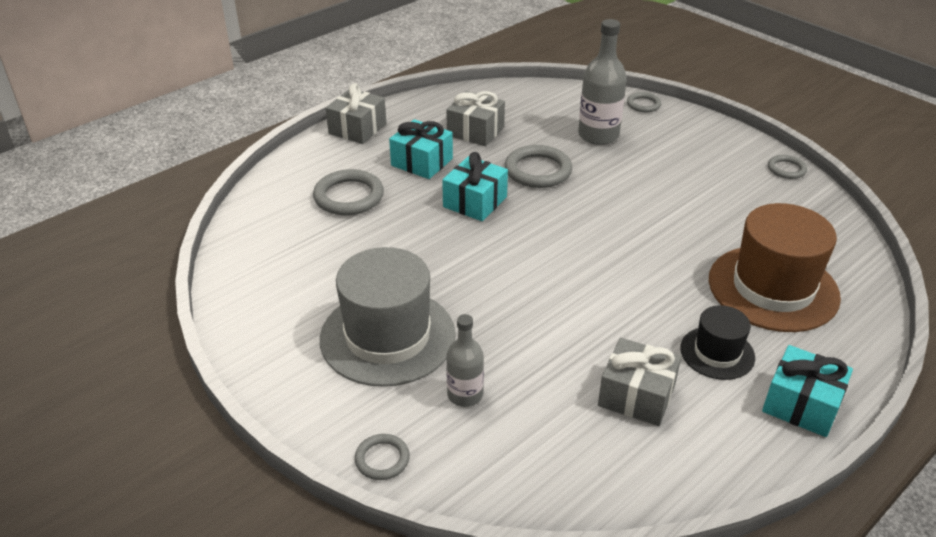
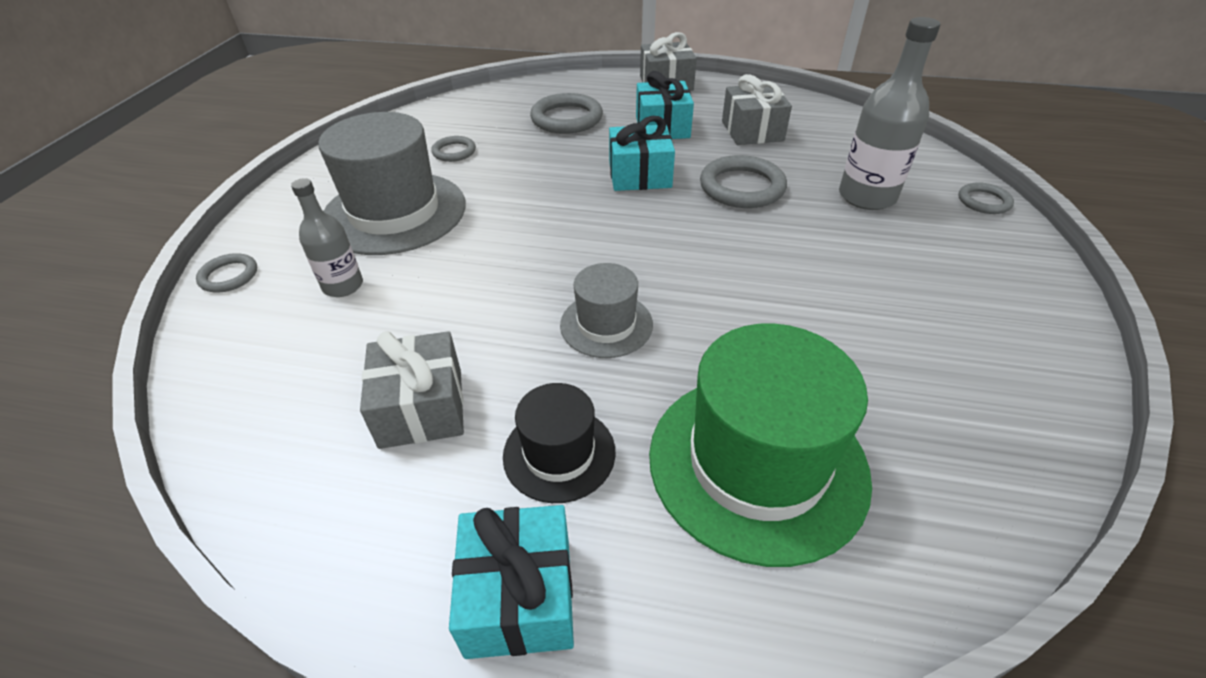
camera: 55 degrees right, 5 degrees up
(624, 289) = (606, 324): none -> grey hat
(773, 288) = (757, 463): brown hat -> green hat
(786, 169) = (1064, 375): grey ring -> grey ring (454, 152)

